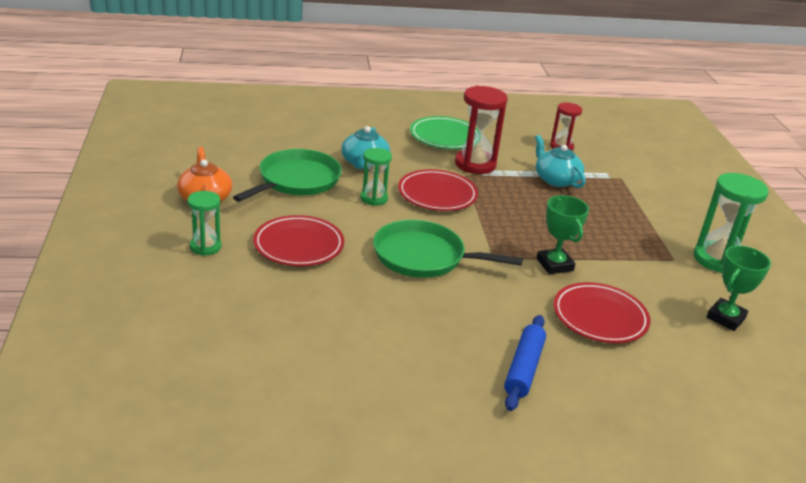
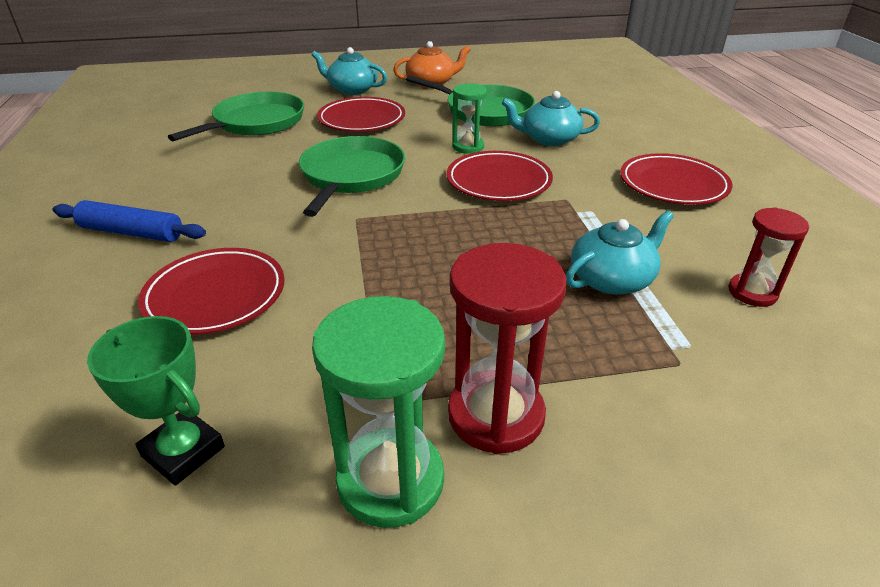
camera: 90 degrees right, 5 degrees up
(205, 247) = (352, 89): green hourglass -> turquoise teapot
(289, 311) = (256, 122): none -> green pan
(445, 137) = (673, 184): green plate -> red plate
(475, 164) = (605, 207): red hourglass -> red hourglass (496, 415)
(554, 265) = (345, 264): green trophy -> none

